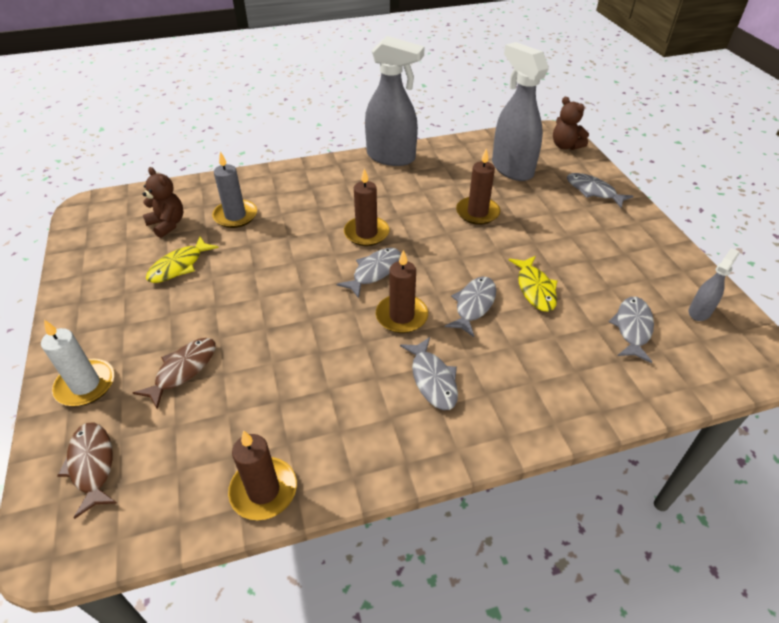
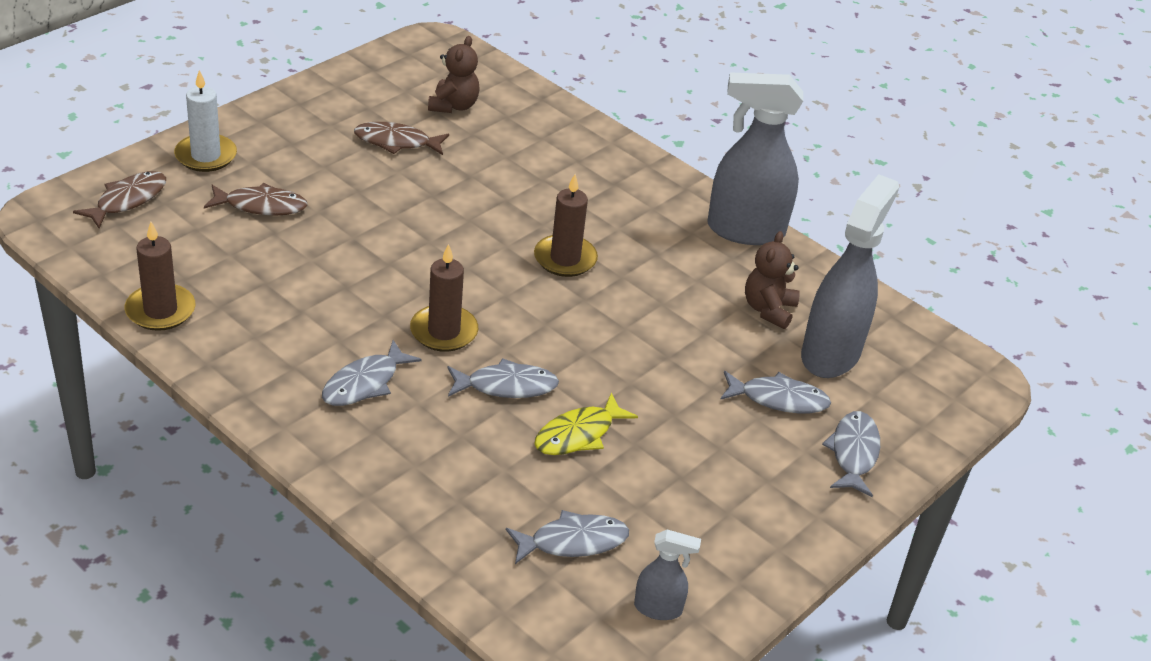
camera: 55 degrees right, 5 degrees down
(179, 266) = (396, 142): yellow fish -> brown fish
(235, 216) = (509, 147): grey candle -> none
(374, 272) = (501, 287): grey fish -> grey fish (778, 399)
(391, 157) = (745, 230): grey spray bottle -> grey spray bottle turned 105 degrees clockwise
(477, 212) = (692, 344): brown candle -> none
(565, 146) = (953, 399): brown teddy bear -> brown teddy bear (768, 309)

